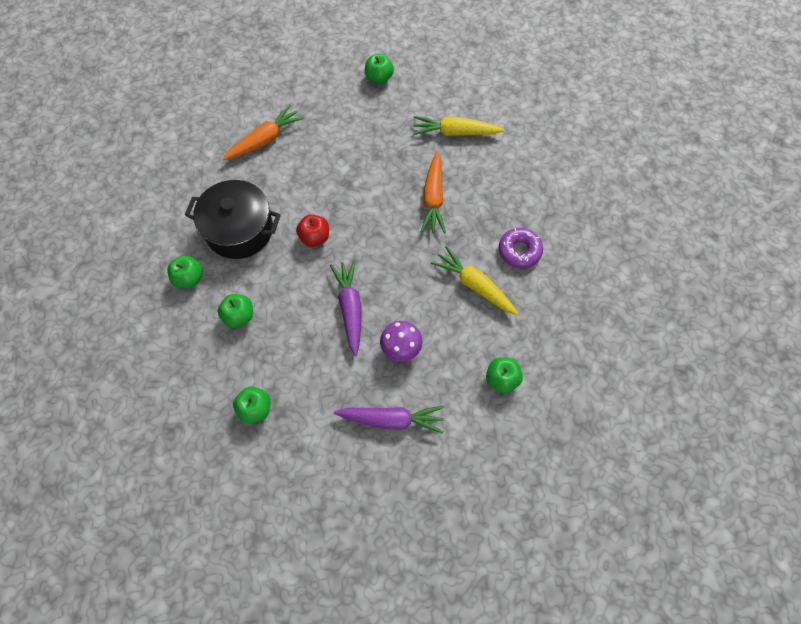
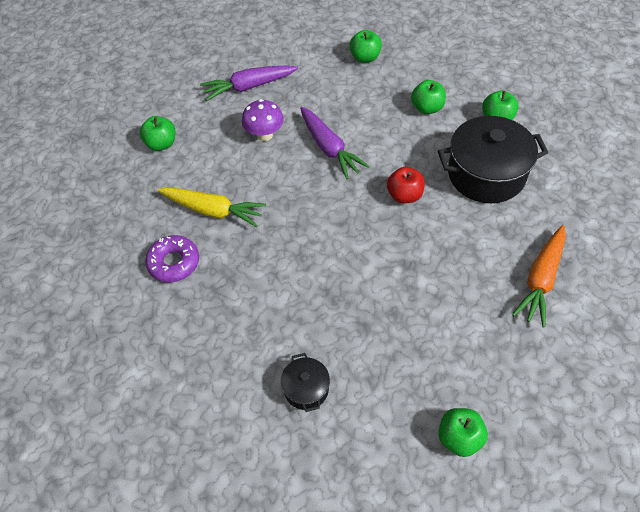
camera: 160 degrees right, 10 degrees down
(433, 198) = (296, 286): orange carrot -> none
(455, 132) = (306, 389): yellow carrot -> black pot

